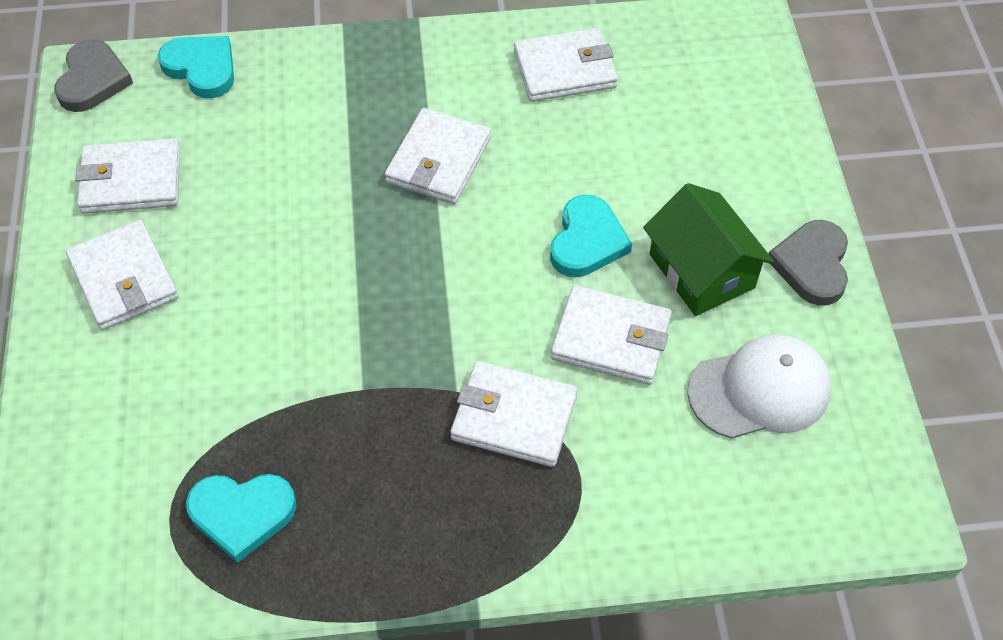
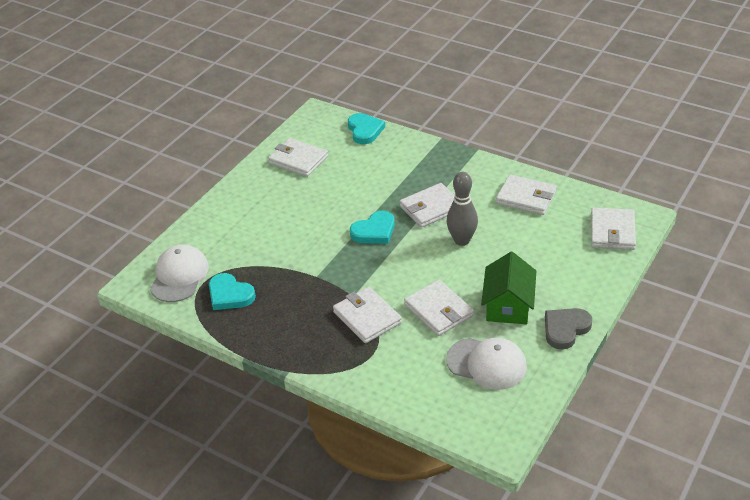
camera: 40 degrees right, 15 degrees down
(92, 80) = (317, 117): grey heart -> none
(111, 532) = (179, 276): none -> white cap
(124, 278) = (263, 193): white wallet -> white wallet (612, 231)
(537, 194) = (462, 240): none -> grey bowling pin
(587, 241) = (466, 269): turquoise heart -> turquoise heart (374, 231)

